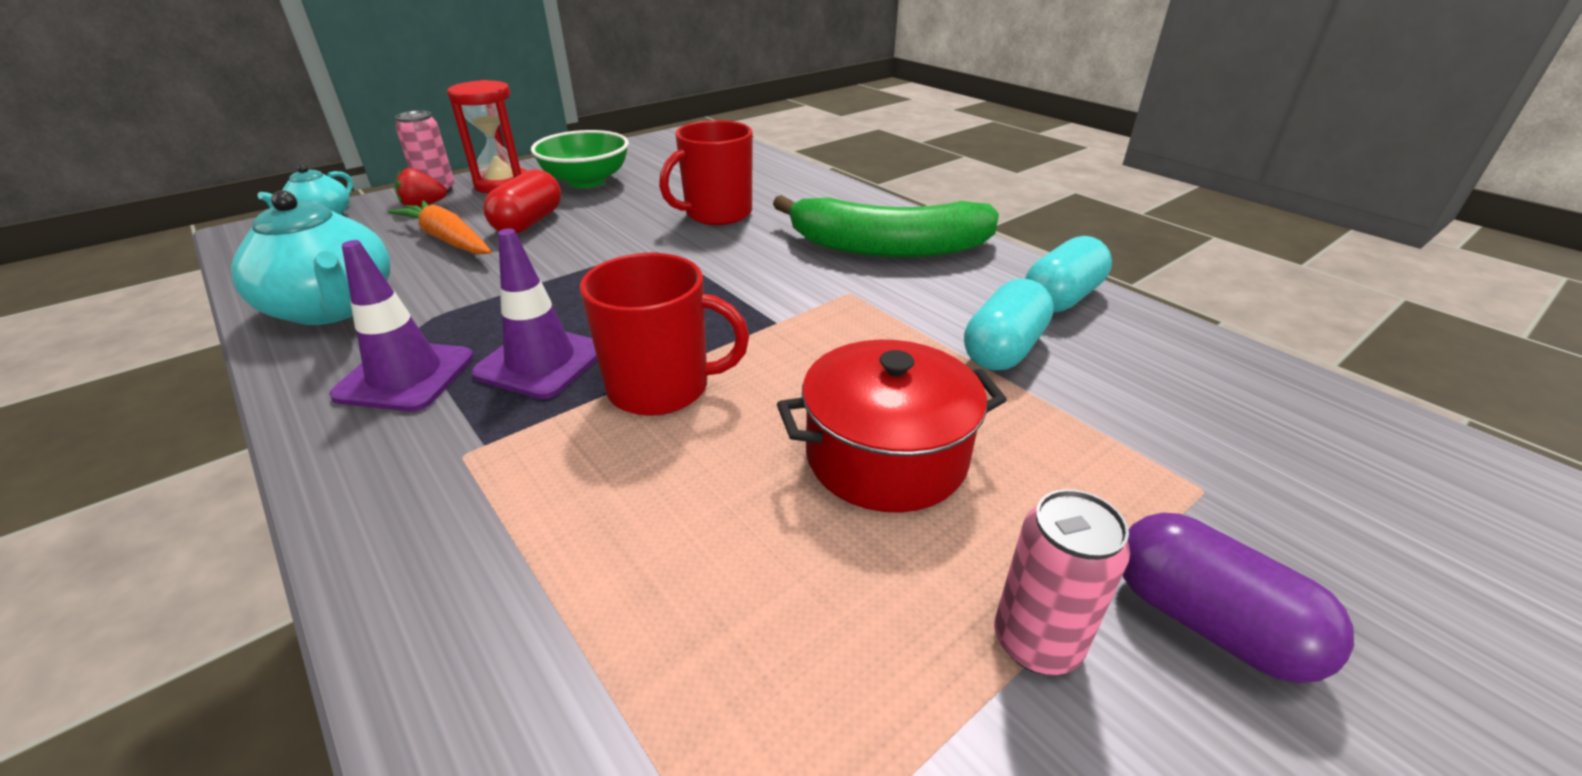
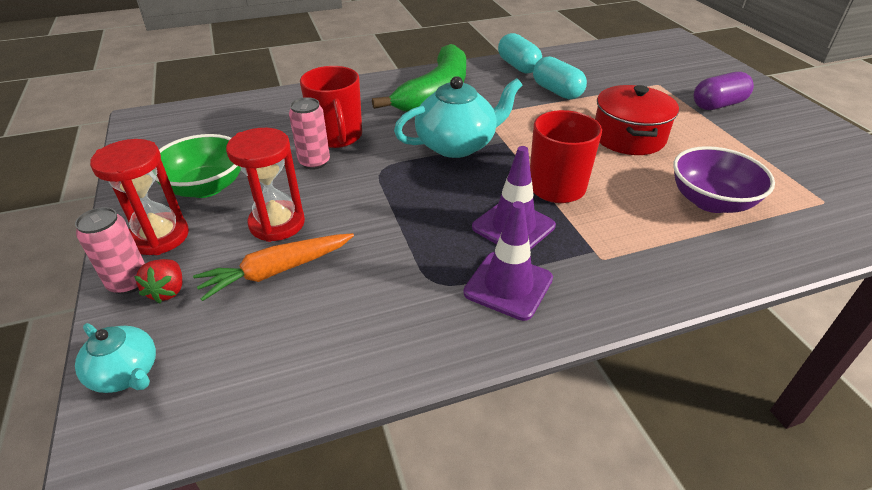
camera: 70 degrees left, 5 degrees up
(333, 308) = (377, 335): turquoise teapot -> turquoise teapot (457, 145)
(528, 223) = (277, 223): red capsule -> red hourglass
(672, 603) = (711, 201): none -> purple bowl
(1036, 642) = (726, 134): pink can -> pink can (314, 162)

